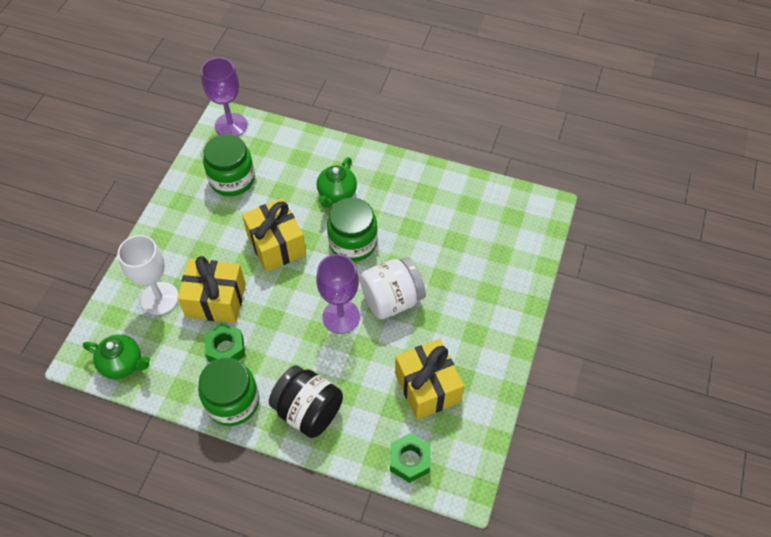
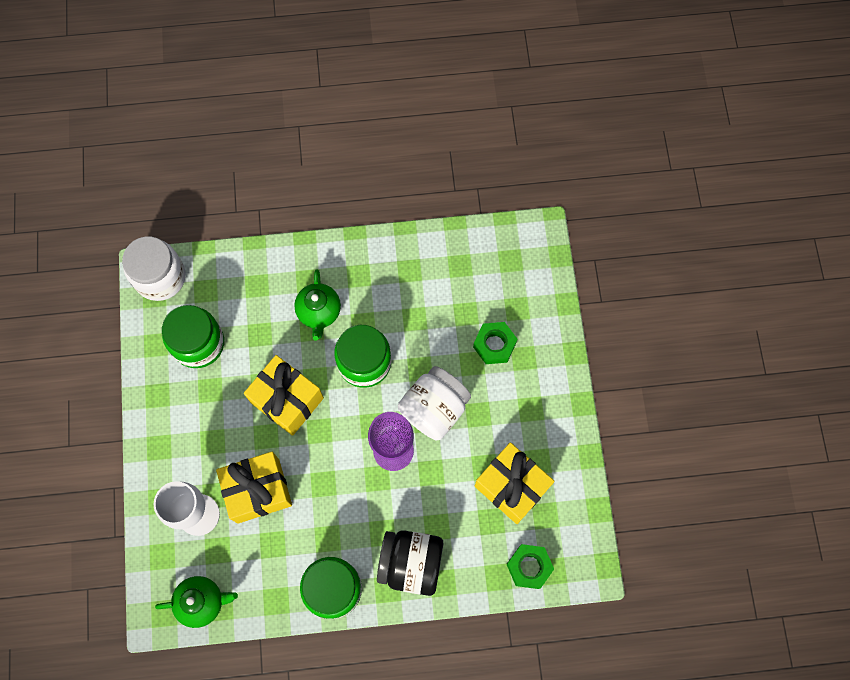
camera: 25 degrees left, 15 degrees up
(225, 349) = (297, 538): green nut -> green nut (494, 345)
(231, 125) = (160, 277): purple goblet -> white jar

